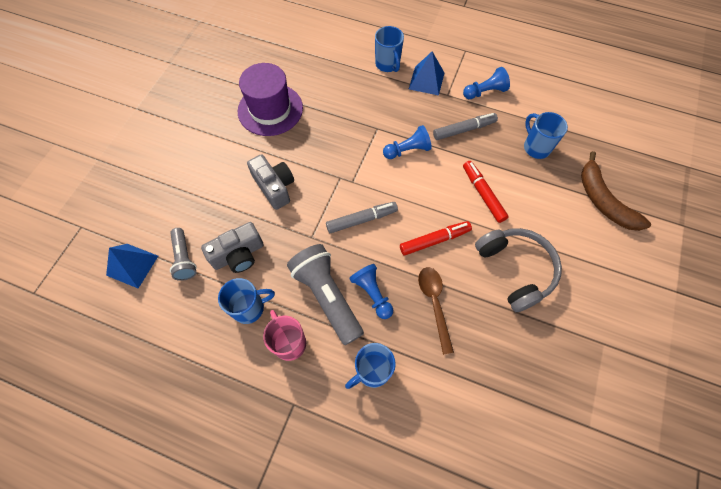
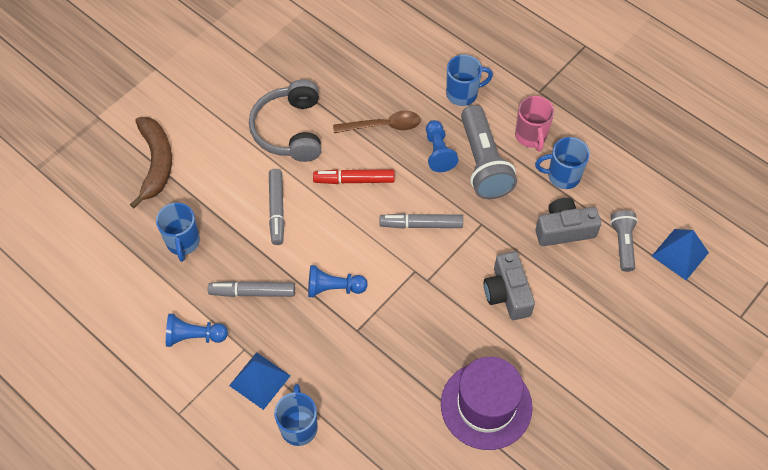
camera: 160 degrees left, 5 degrees down
(434, 304) = (383, 126): brown spoon -> brown spoon turned 105 degrees counterclockwise
(483, 194) = (277, 210): red marker -> grey marker

